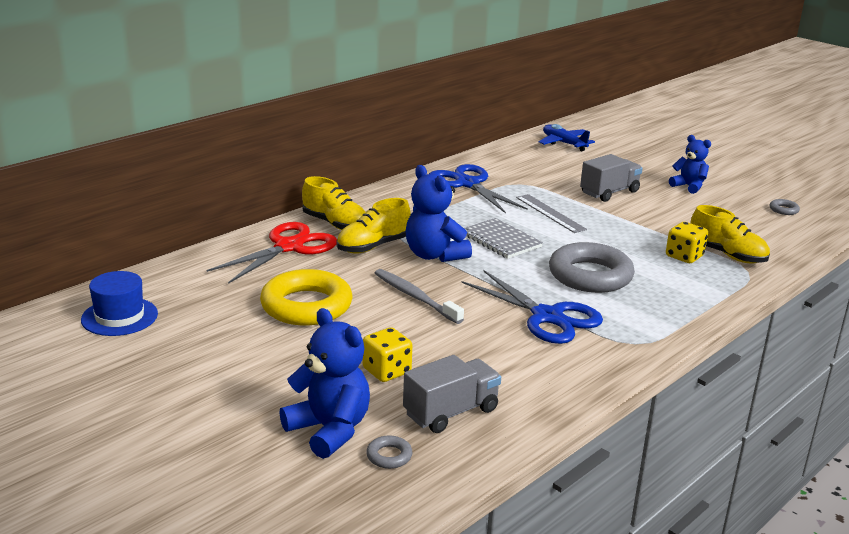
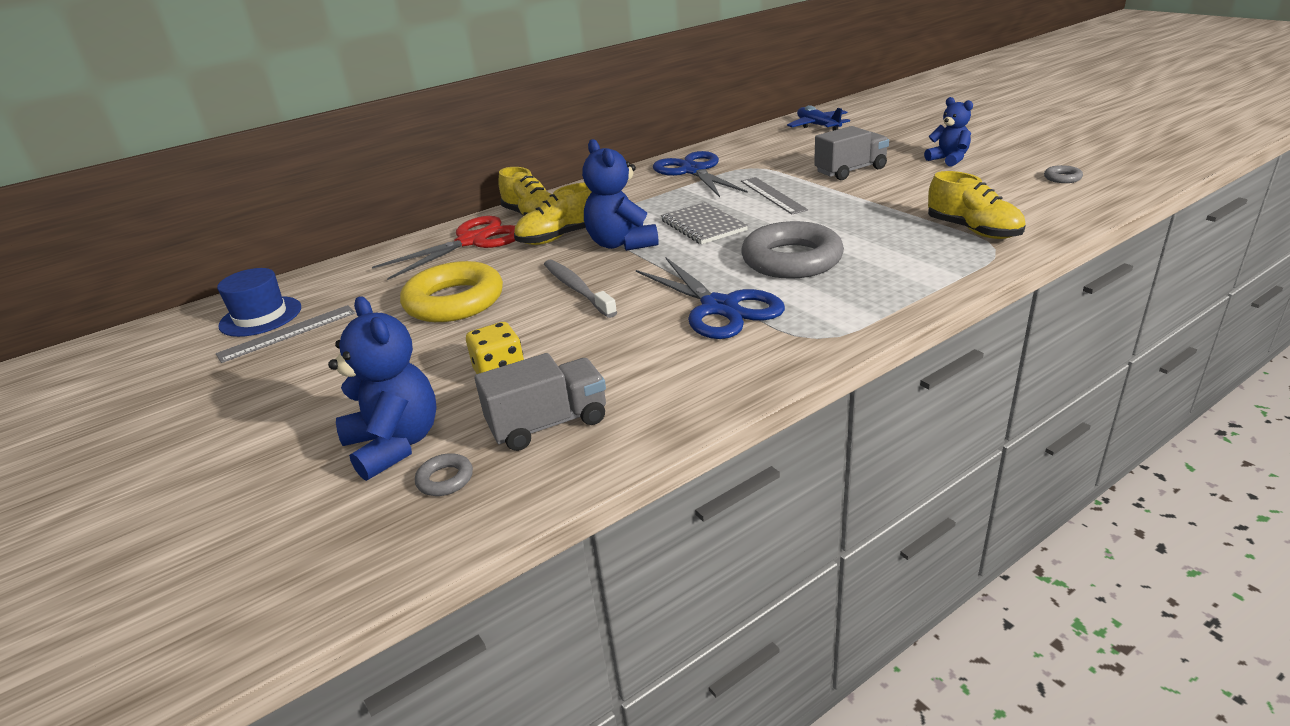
camera: 15 degrees right, 5 degrees up
(160, 333) = (288, 333): none -> grey ruler
(684, 256) = (917, 234): yellow dice -> none

